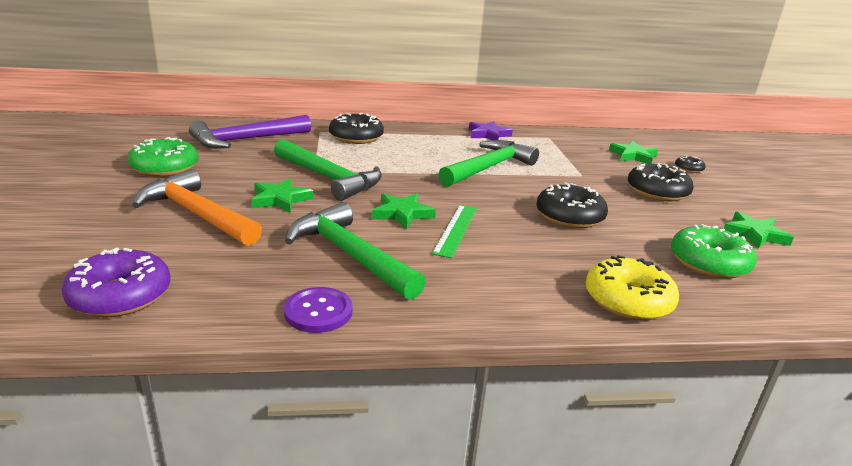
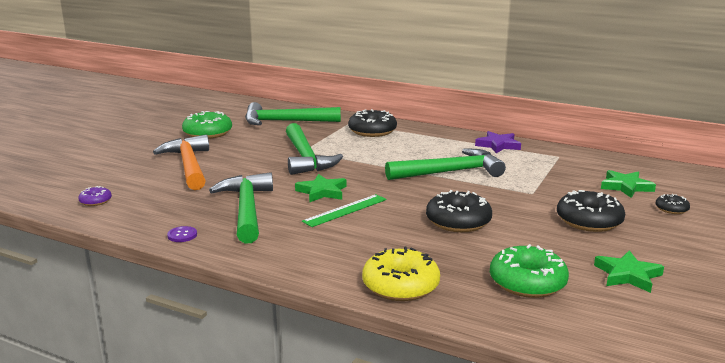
camera: 35 degrees right, 5 degrees down
(120, 296) = (95, 201): purple donut -> purple donut, size x0.51
(246, 140) = (285, 122): purple hammer -> green hammer
(280, 199) = (252, 166): green star -> none
(318, 312) = (182, 235): purple button -> purple button, size x0.61

